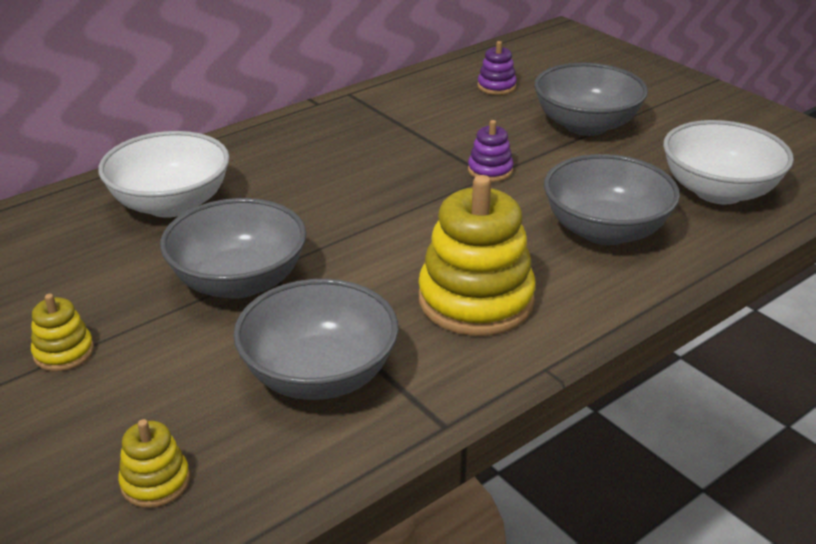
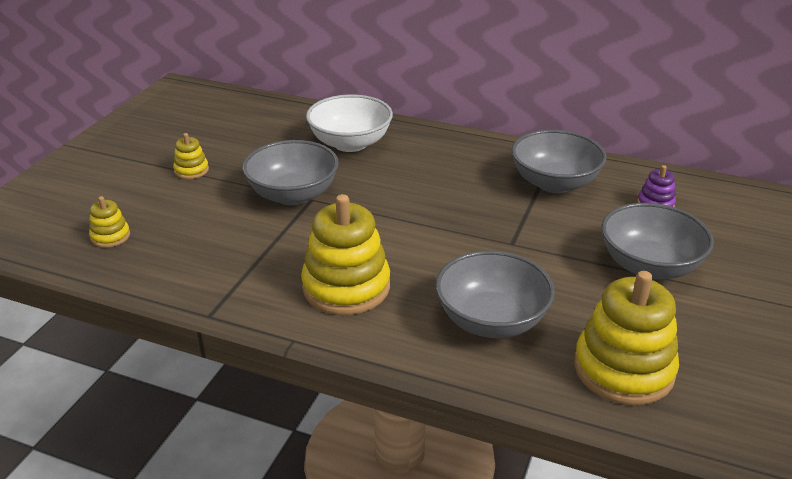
camera: 60 degrees right, 0 degrees up
(319, 375) = (226, 254): grey bowl -> grey bowl (554, 183)
(490, 170) = (519, 241): purple stacking toy -> none
(718, 191) = (623, 369): white bowl -> yellow stacking toy

